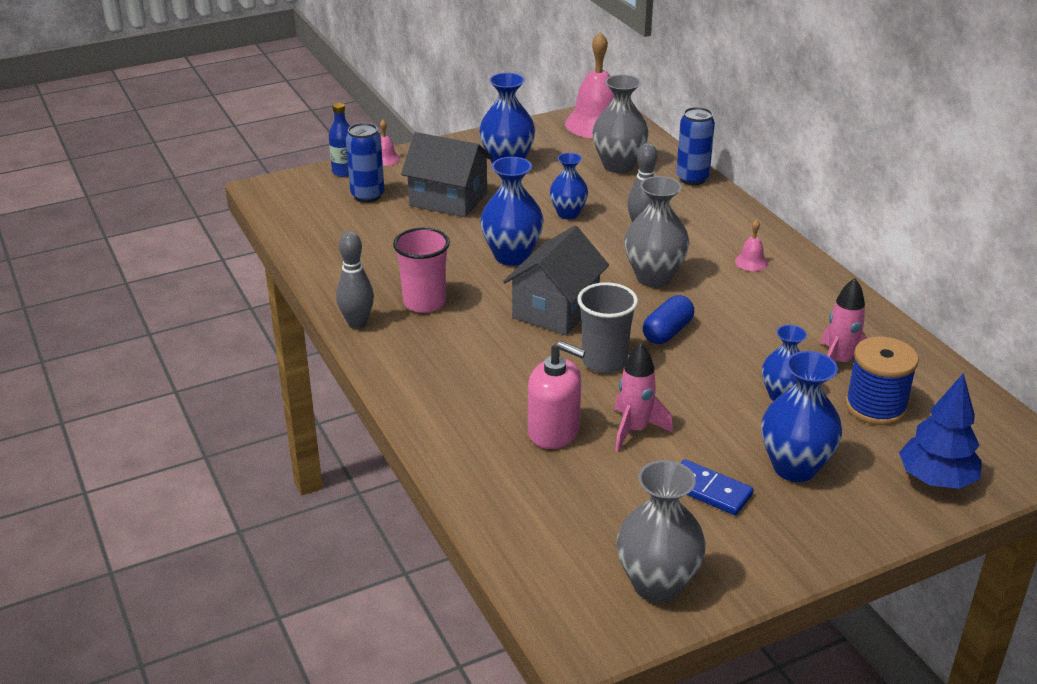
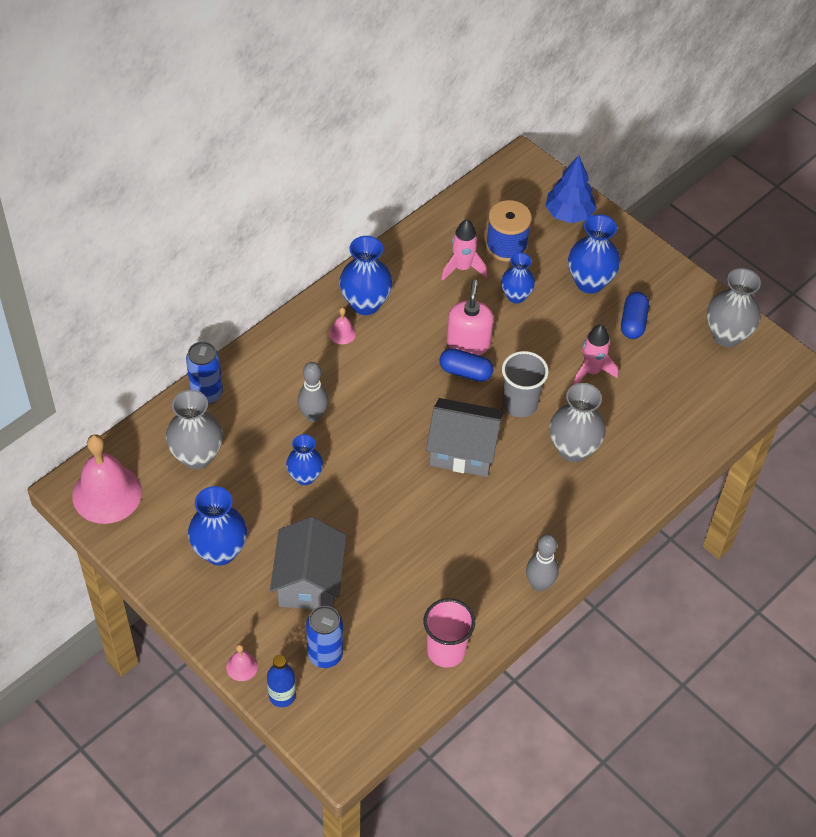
camera: 110 degrees left, 20 degrees up
(424, 302) = (490, 545): pink cup -> pink cup (446, 651)
(512, 256) = (394, 501): blue vase -> blue vase (365, 303)
(554, 431) = (614, 416): pink soap dispenser -> pink soap dispenser (468, 343)
(654, 277) = (390, 394): grey vase -> grey vase (573, 449)
(709, 490) = (633, 322): blue domino -> blue capsule

